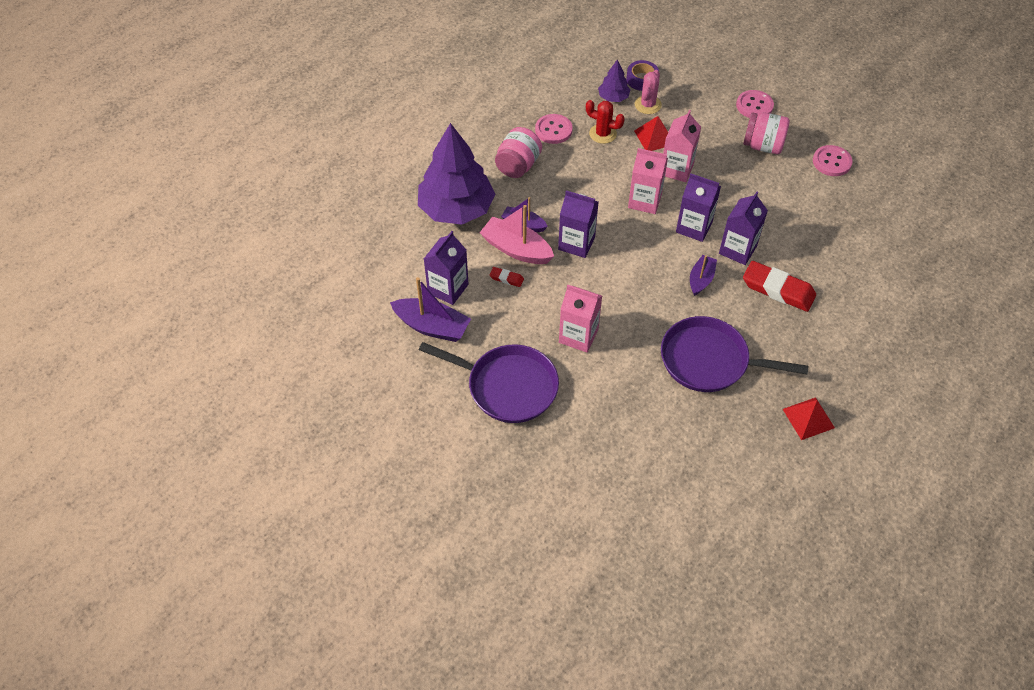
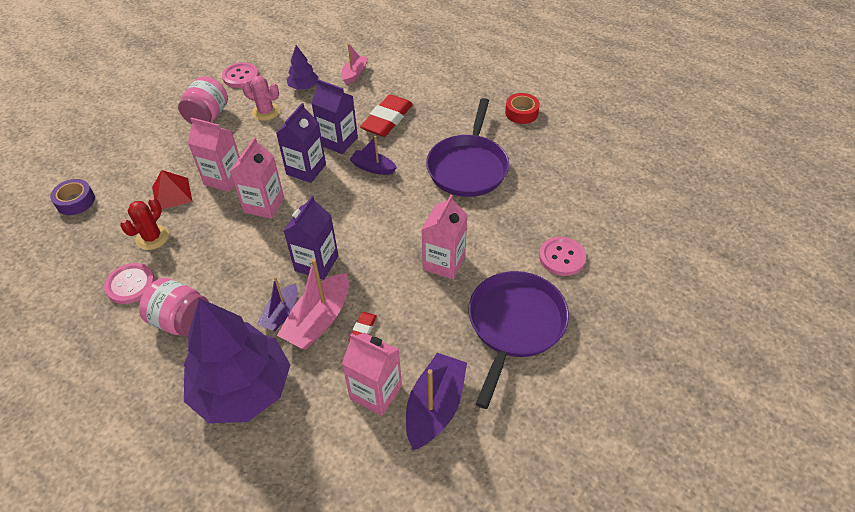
camera: 90 degrees left, 5 degrees down
(448, 289) = (376, 392): purple carton -> pink carton
(613, 97) = (95, 227): purple tree -> purple tree (304, 87)
(648, 105) = (119, 197): pink cactus -> pink cactus (266, 112)
(754, 106) = (151, 118): pink button -> pink button (562, 257)
(808, 418) = (521, 113): red pyramid -> red tape
(854, 258) = (354, 74): none -> pink boat

